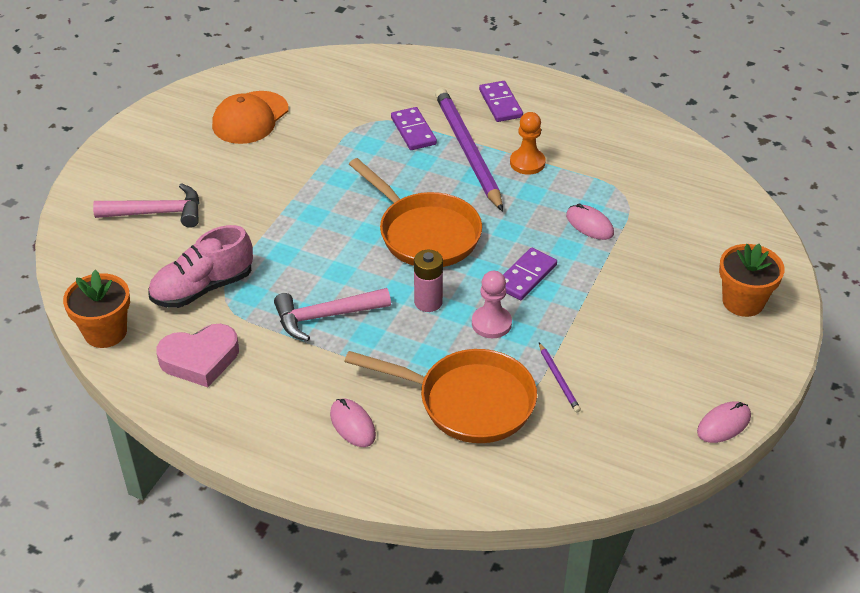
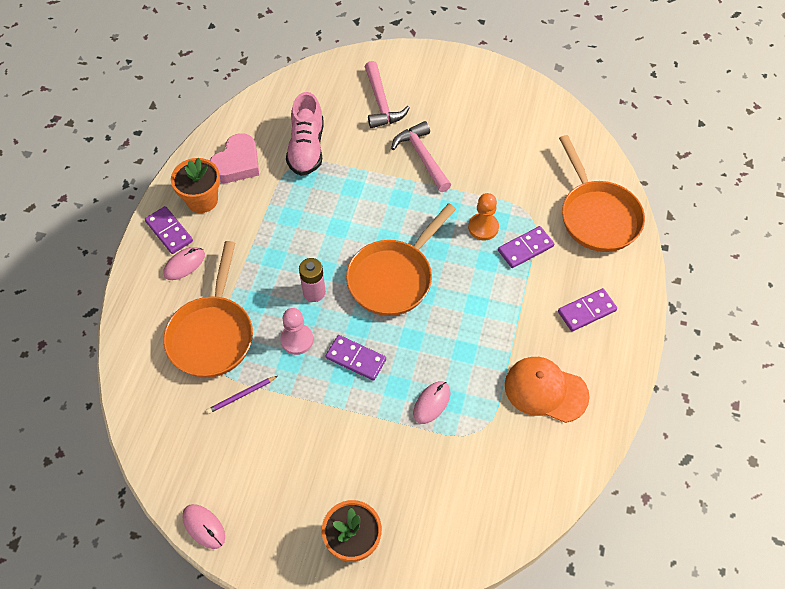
camera: 80 degrees right, 15 degrees up
(105, 332) = (256, 106): orange flower pot -> orange flower pot (202, 200)
(200, 359) = (237, 163): pink heart -> pink heart turned 120 degrees counterclockwise
(203, 288) = (306, 148): pink shoe -> pink shoe turned 135 degrees counterclockwise
(250, 118) = (509, 132): orange cap -> orange cap (545, 390)
(292, 439) = (169, 231): none -> purple domino
(325, 316) = (288, 228): pink hammer -> pink hammer (422, 157)
(387, 77) = (597, 216): none -> orange pan
(467, 151) = (509, 293): purple pencil -> none
(527, 163) = (505, 343): orange pawn -> orange pawn (483, 227)

